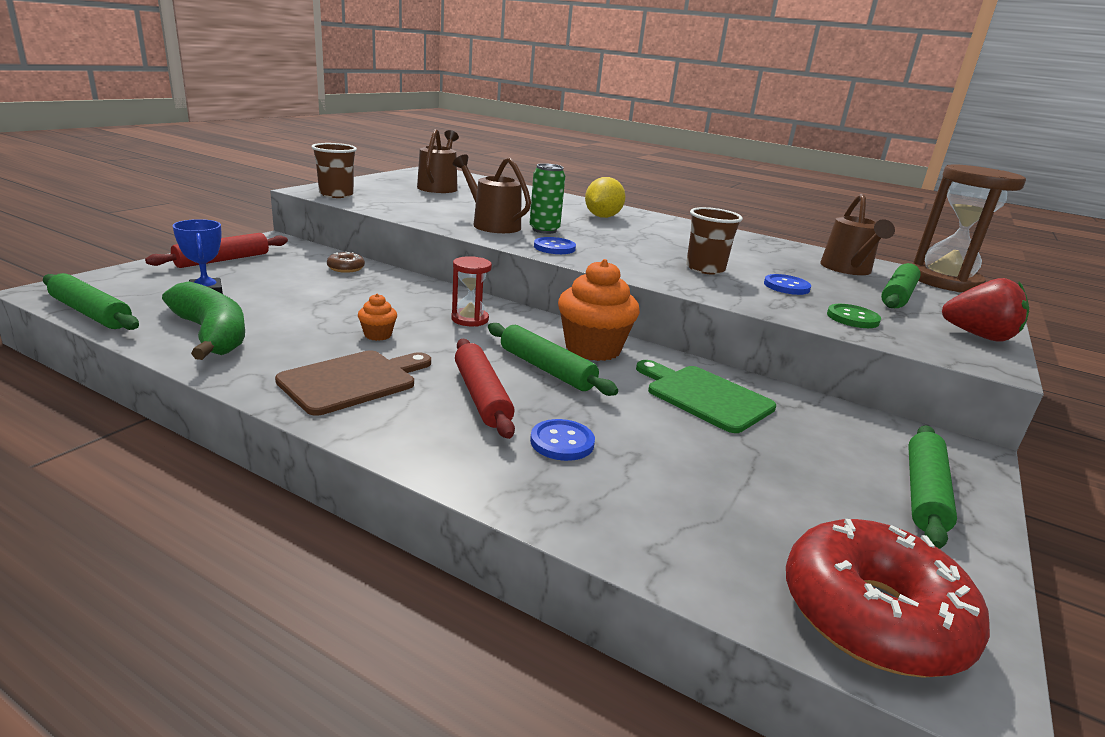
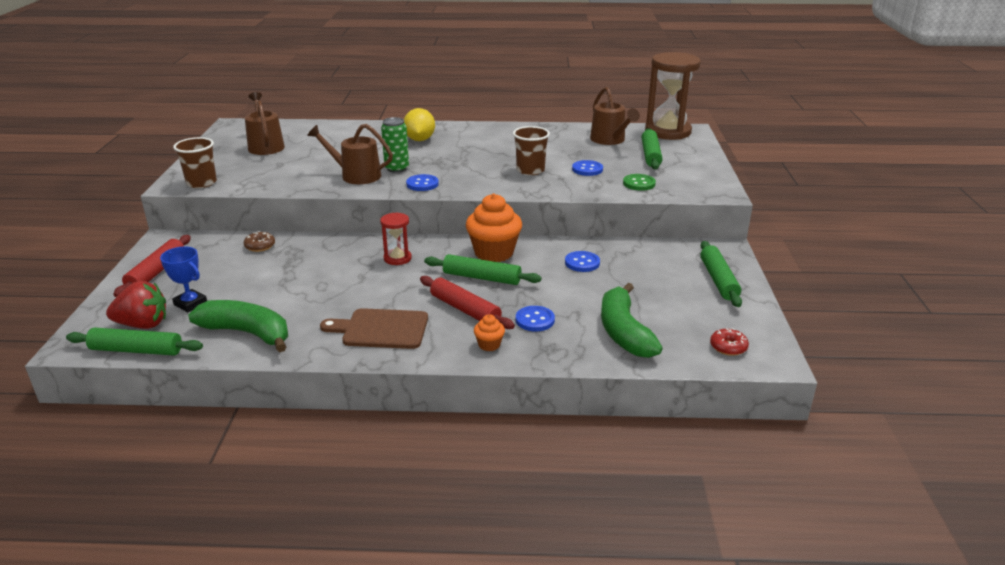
camera: 25 degrees left, 5 degrees up
(352, 381) = (381, 329): brown cutting board -> brown cutting board turned 105 degrees counterclockwise
(378, 335) = (355, 292): orange cupcake -> orange cupcake (489, 345)
(687, 511) = (624, 332): none -> green banana
(705, 396) = (582, 263): green cutting board -> blue button
(873, 616) = (728, 347): red donut -> red donut, size x0.43
(978, 336) = (707, 174): red strawberry -> red strawberry (143, 324)

